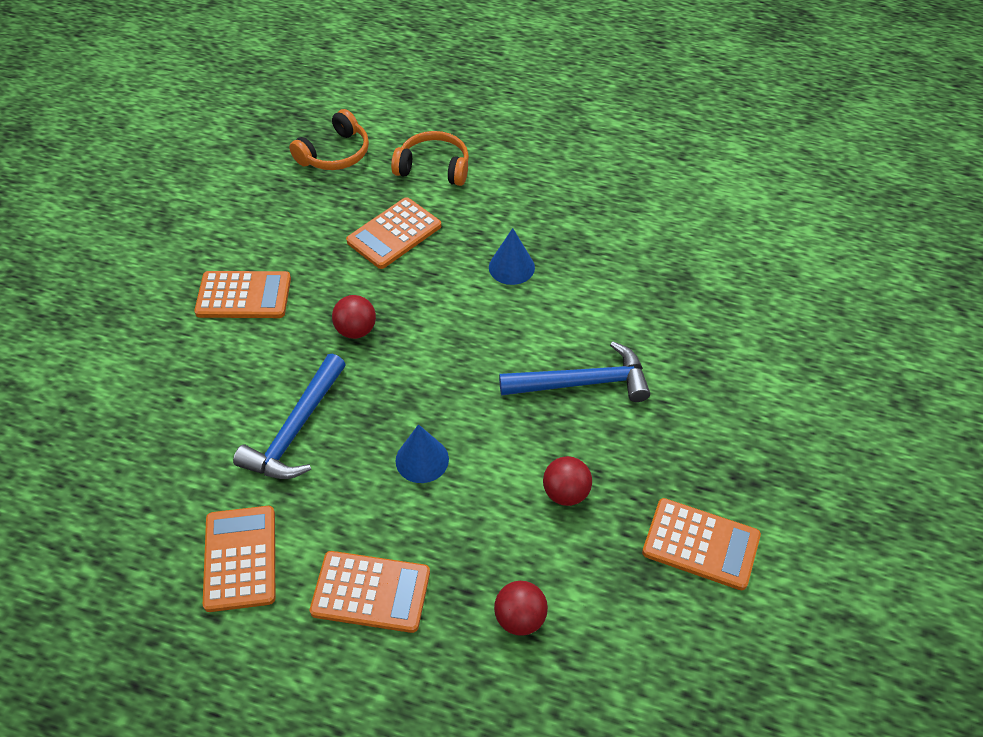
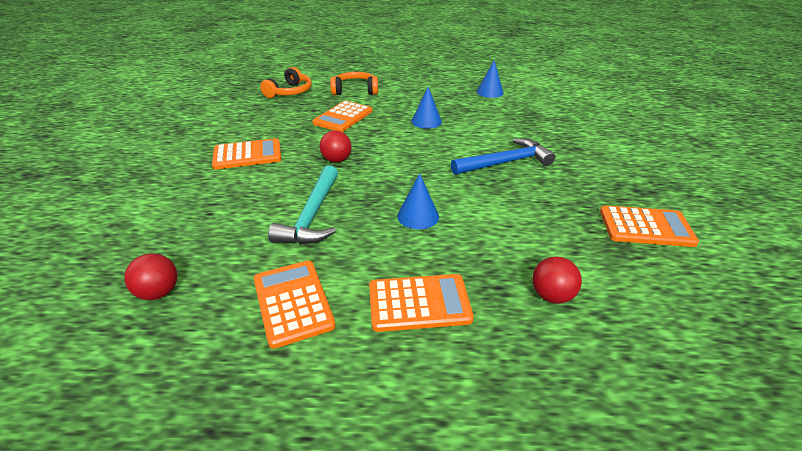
camera: 15 degrees left, 15 degrees down
(296, 430) = (312, 215): blue hammer -> turquoise hammer
(566, 493) = (533, 216): red ball -> red ball (159, 292)
(644, 209) = (490, 92): none -> blue cone

